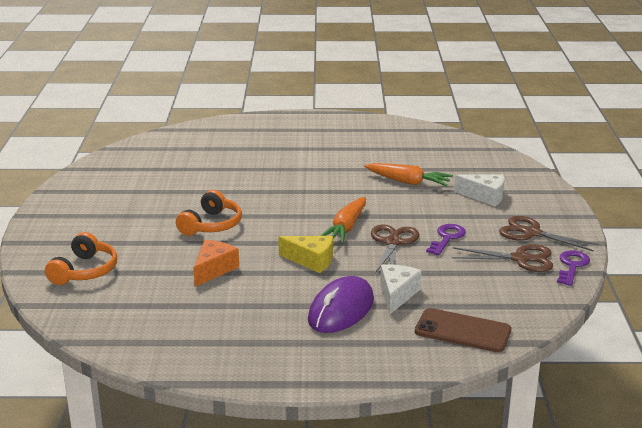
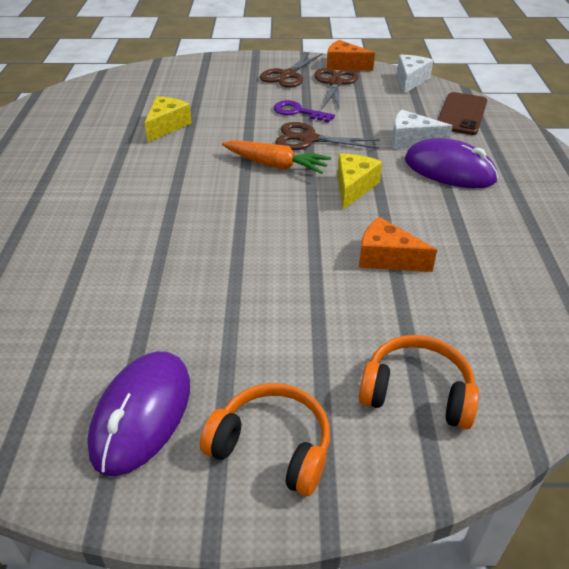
camera: 90 degrees left, 15 degrees up
(100, 195) = (142, 414): none -> purple mouse
(211, 225) = (265, 268): orange headphones -> orange headphones (272, 447)
(408, 182) = (167, 126): orange carrot -> yellow cheese
(485, 196) = (211, 89): white cheese -> white cheese (410, 80)
(572, 266) = (344, 65): purple key -> orange cheese

